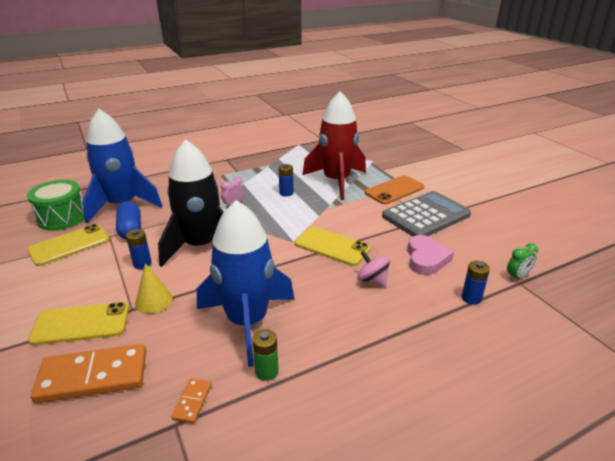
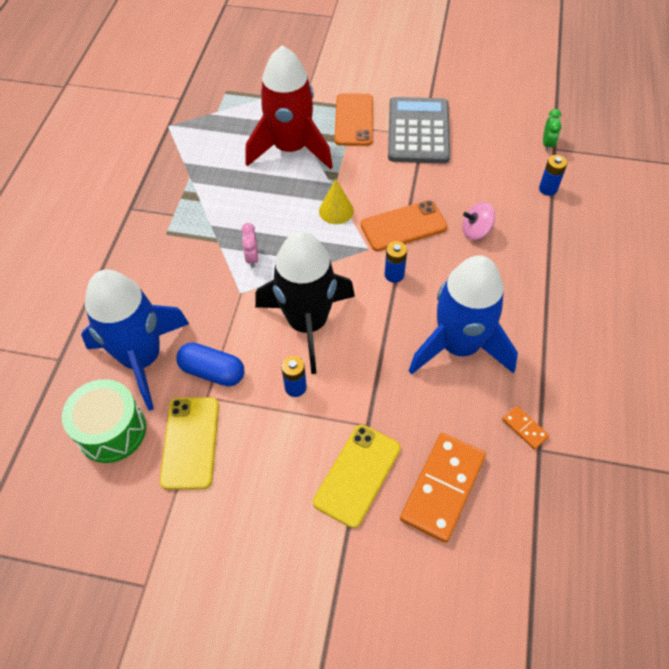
camera: 50 degrees left, 25 degrees up
(154, 301) = (370, 402): yellow cone -> yellow cone (336, 210)
(266, 371) = (528, 364): green battery -> none
(286, 193) = (272, 201): blue battery -> blue battery (394, 275)
(332, 246) = (403, 226): yellow phone -> orange phone
(426, 258) = (478, 178): pink heart -> none

